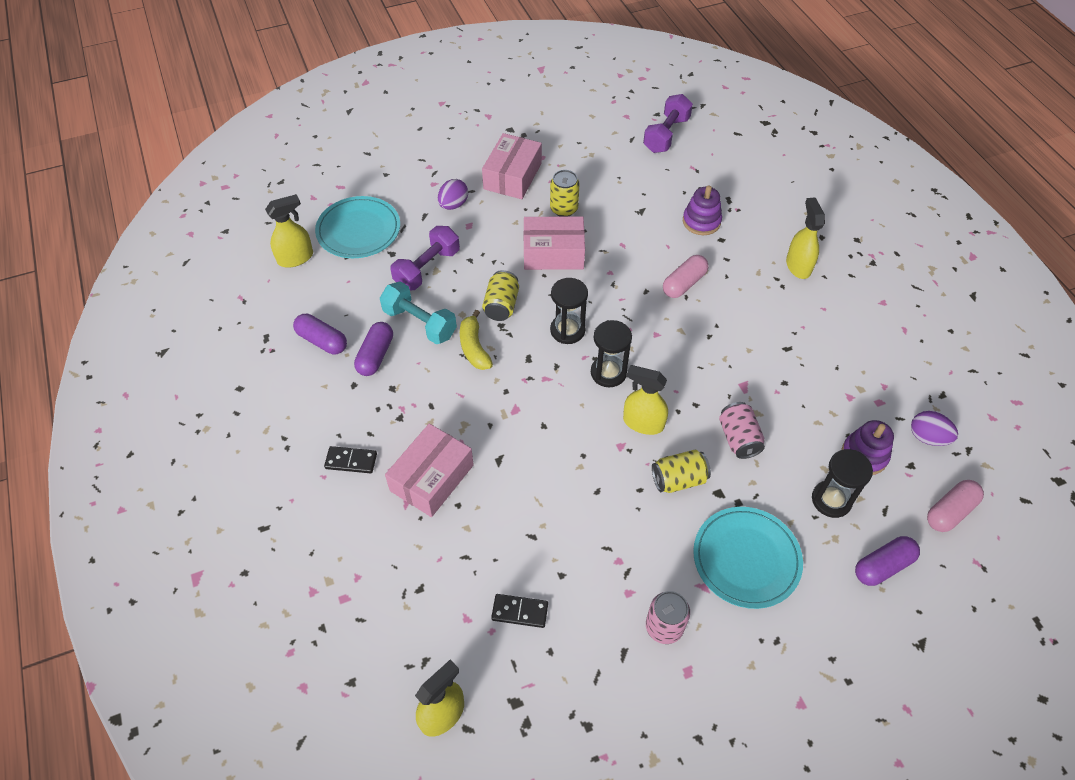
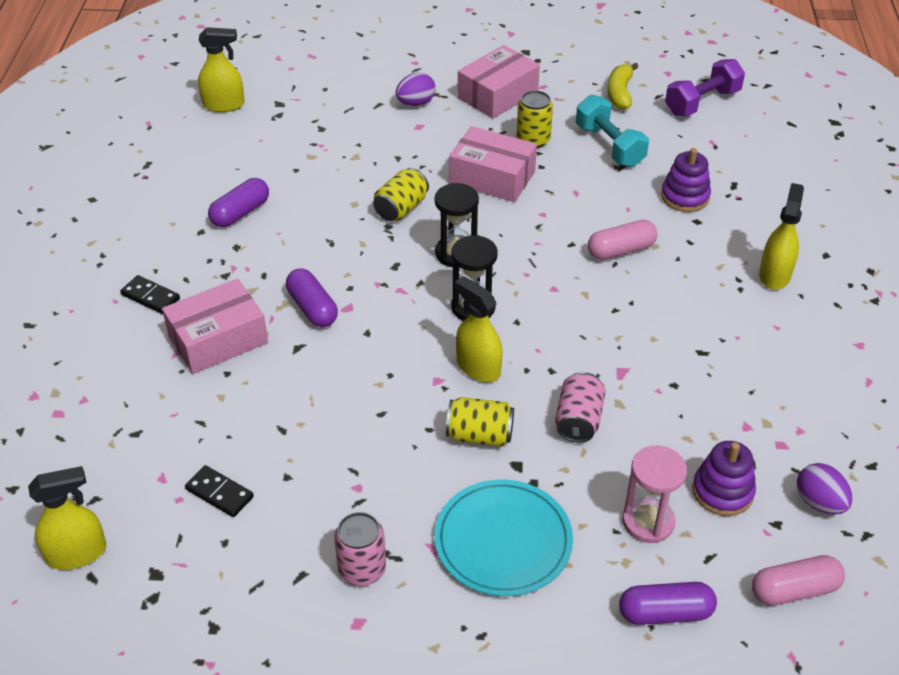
camera: 25 degrees right, 10 degrees down
(322, 341) = (198, 184): purple capsule -> purple capsule (312, 308)
(358, 230) = (302, 98): turquoise plate -> none
(419, 323) = (305, 198): turquoise dumbbell -> turquoise dumbbell (609, 146)
(427, 268) = (347, 152): purple dumbbell -> none
(474, 347) = (345, 237): yellow banana -> yellow banana (620, 93)
(831, 500) = (648, 522): black hourglass -> pink hourglass

